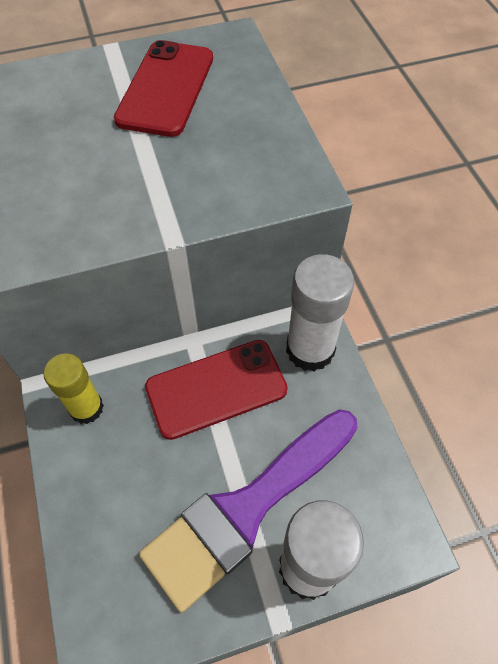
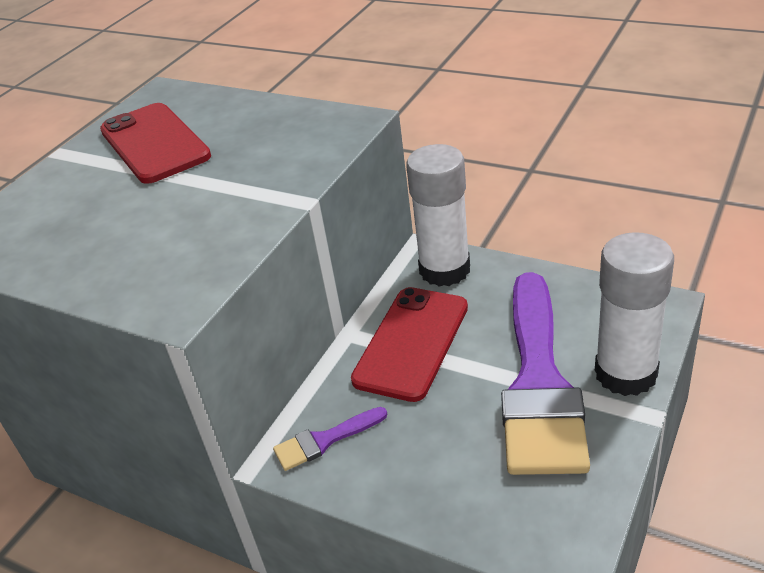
camera: 40 degrees left, 20 degrees down
(86, 408) = (324, 440): yellow glue stick -> purple brush

